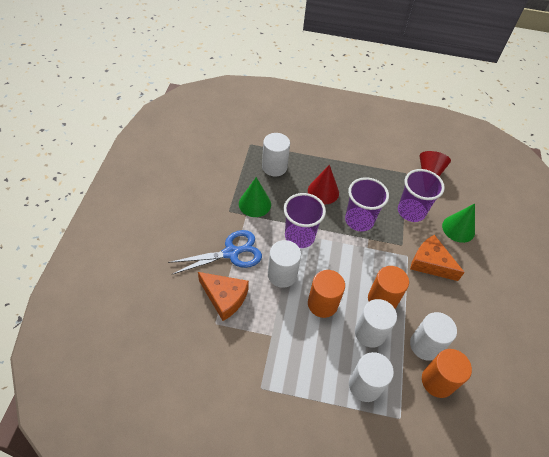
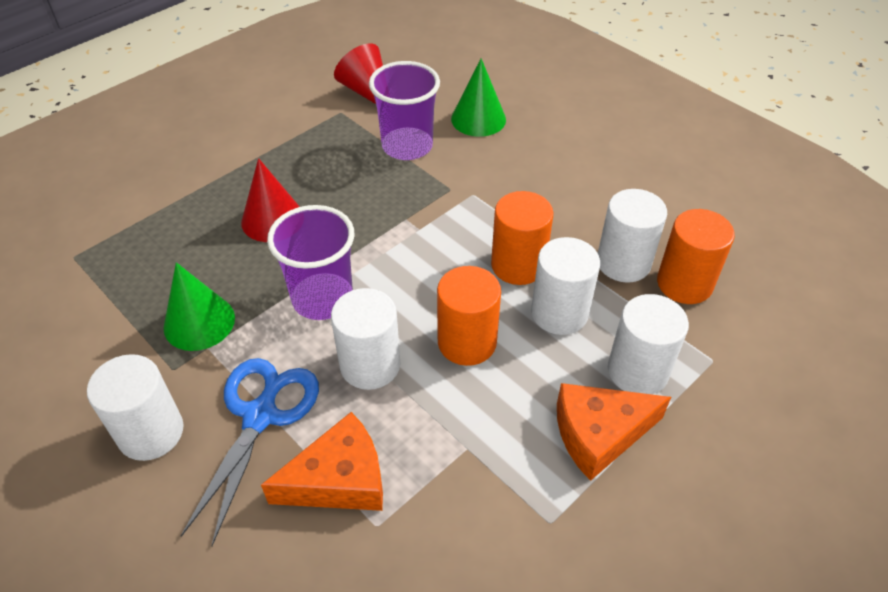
camera: 50 degrees left, 5 degrees down
(274, 167) = (158, 252): white cylinder -> white cylinder (151, 432)
(359, 220) = (366, 209): purple cup -> none
(430, 263) = (505, 178): orange cheese -> orange cheese (599, 434)

